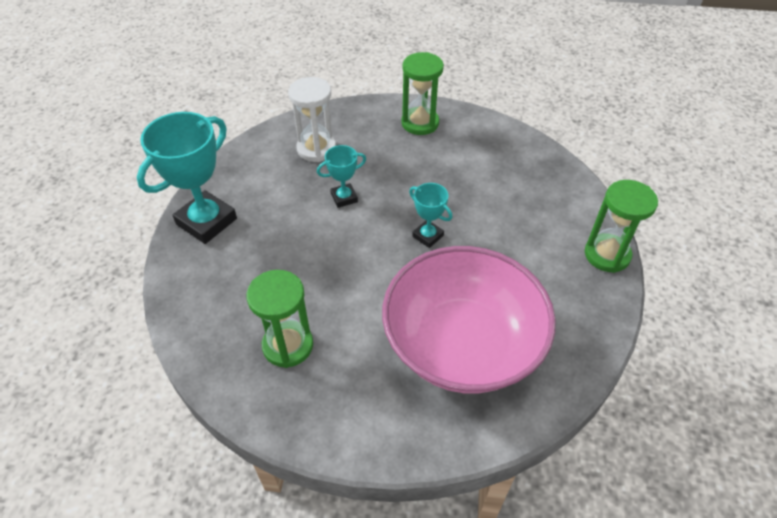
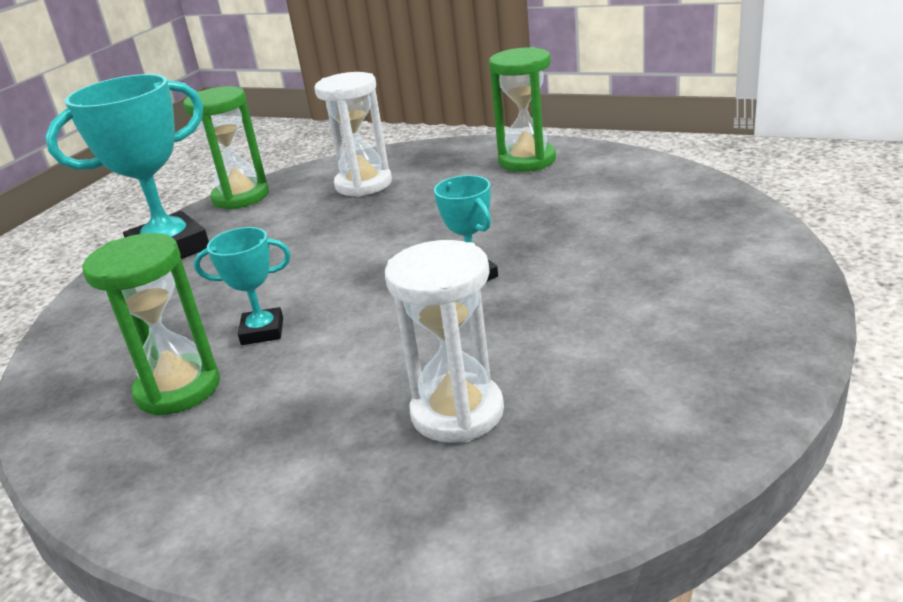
camera: 20 degrees right, 20 degrees down
(344, 198) = (370, 232): turquoise trophy -> turquoise trophy (262, 331)
(462, 344) = (457, 412): pink bowl -> white hourglass
(607, 255) = (784, 313): green hourglass -> green hourglass (241, 197)

